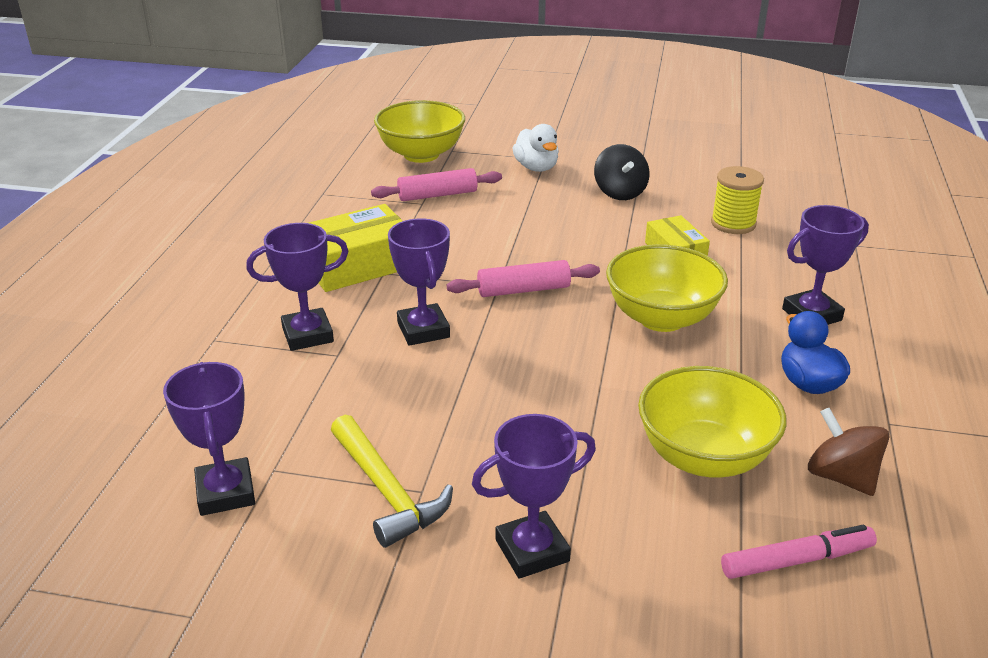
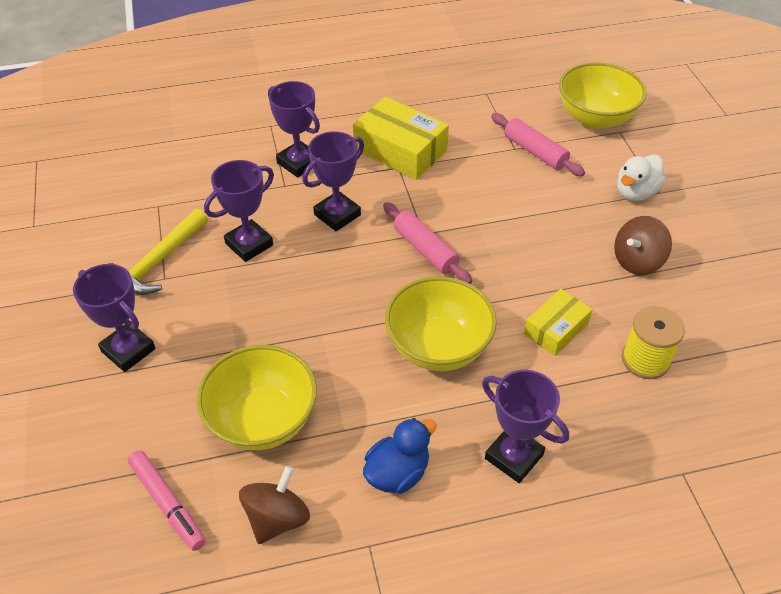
camera: 65 degrees right, 15 degrees up
(225, 492) = (130, 195): purple trophy -> purple trophy (249, 244)
(620, 192) = (637, 261): black spinning top -> brown spinning top

